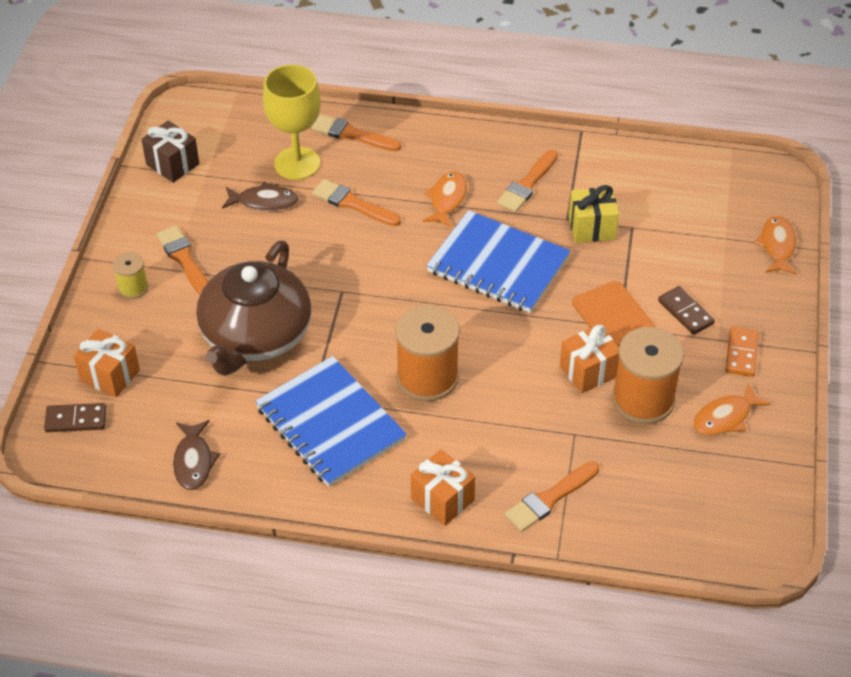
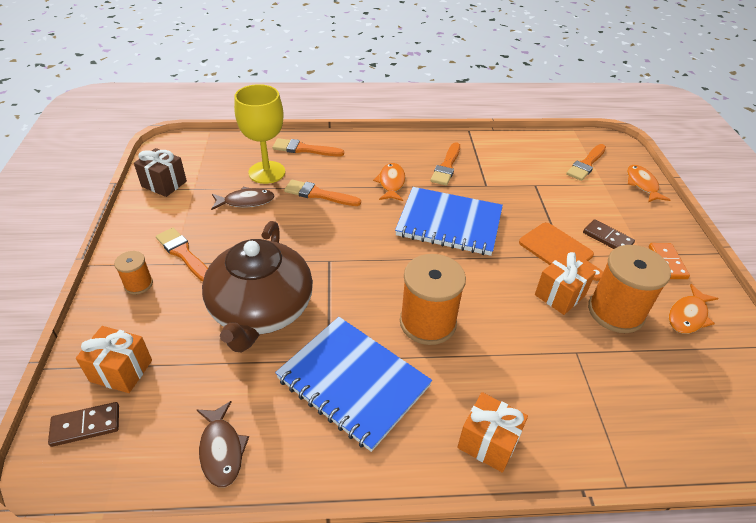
camera: 15 degrees left, 5 degrees down
(133, 288) = (138, 284): yellow spool -> orange spool
(549, 499) = (587, 421): orange brush -> orange brush (586, 164)
(592, 228) = (507, 189): yellow gift -> none

